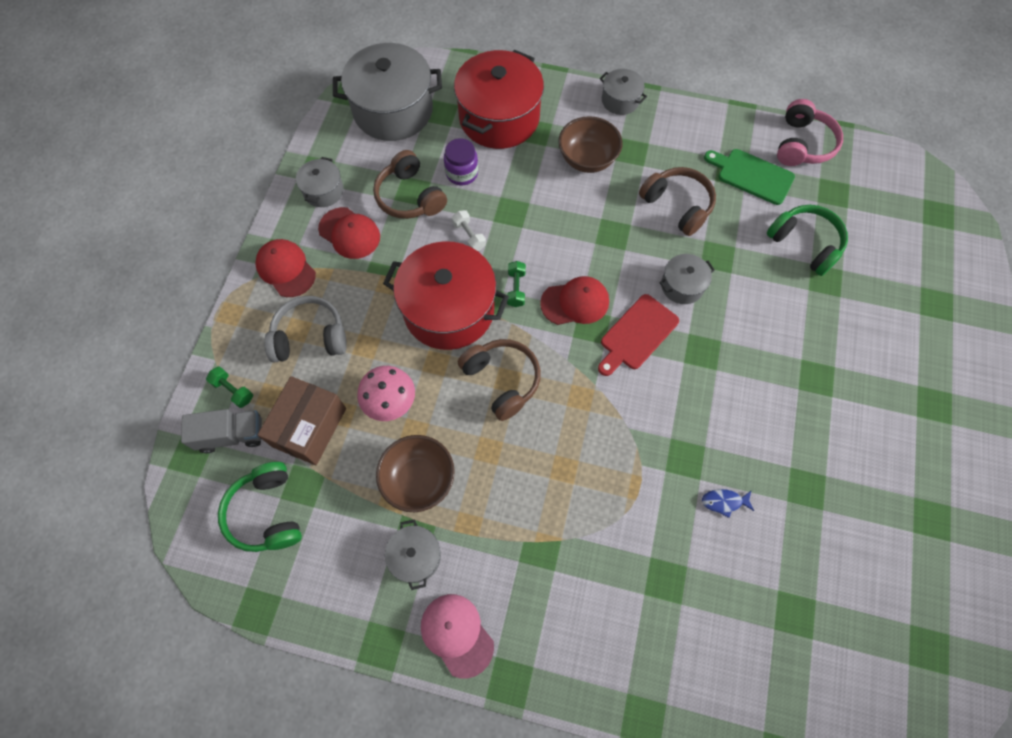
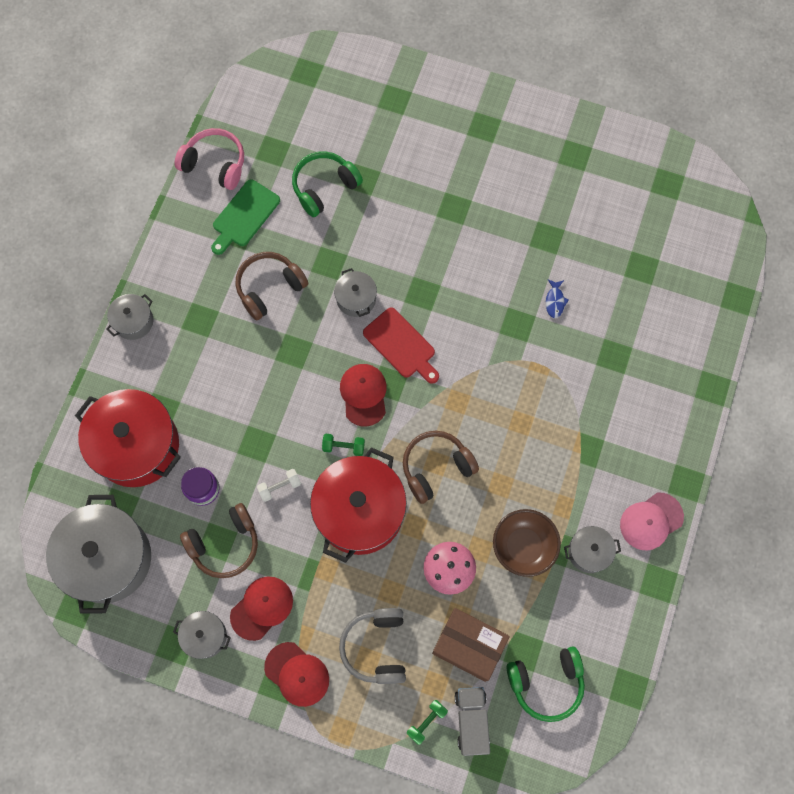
camera: 85 degrees left, 5 degrees up
(286, 269) = (297, 674): red cap -> red cap turned 105 degrees counterclockwise
(587, 159) = (203, 363): brown bowl -> none

